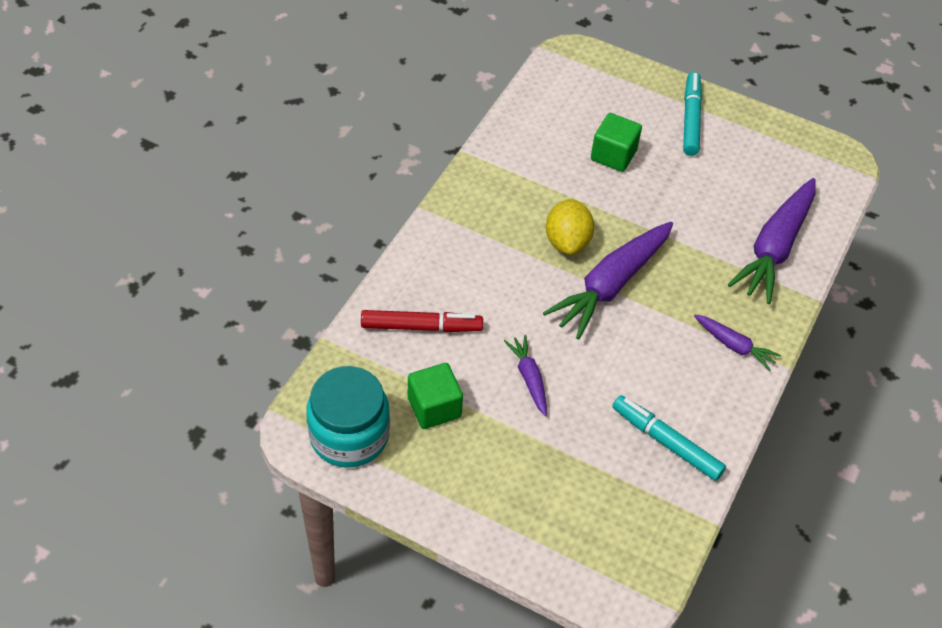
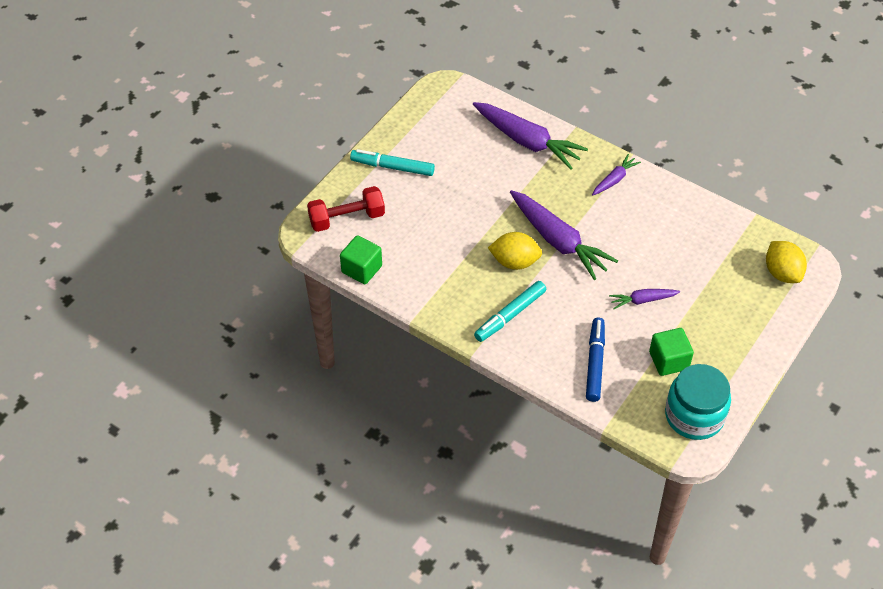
camera: 80 degrees left, 0 degrees up
(421, 327) = (595, 363): red marker -> blue marker
(600, 85) = (347, 218): none -> red dumbbell
(609, 554) = (782, 273): none -> yellow lemon
(613, 155) = (426, 221): green cube -> green cube (361, 269)
(666, 442) = (695, 230): turquoise marker -> turquoise marker (510, 315)

